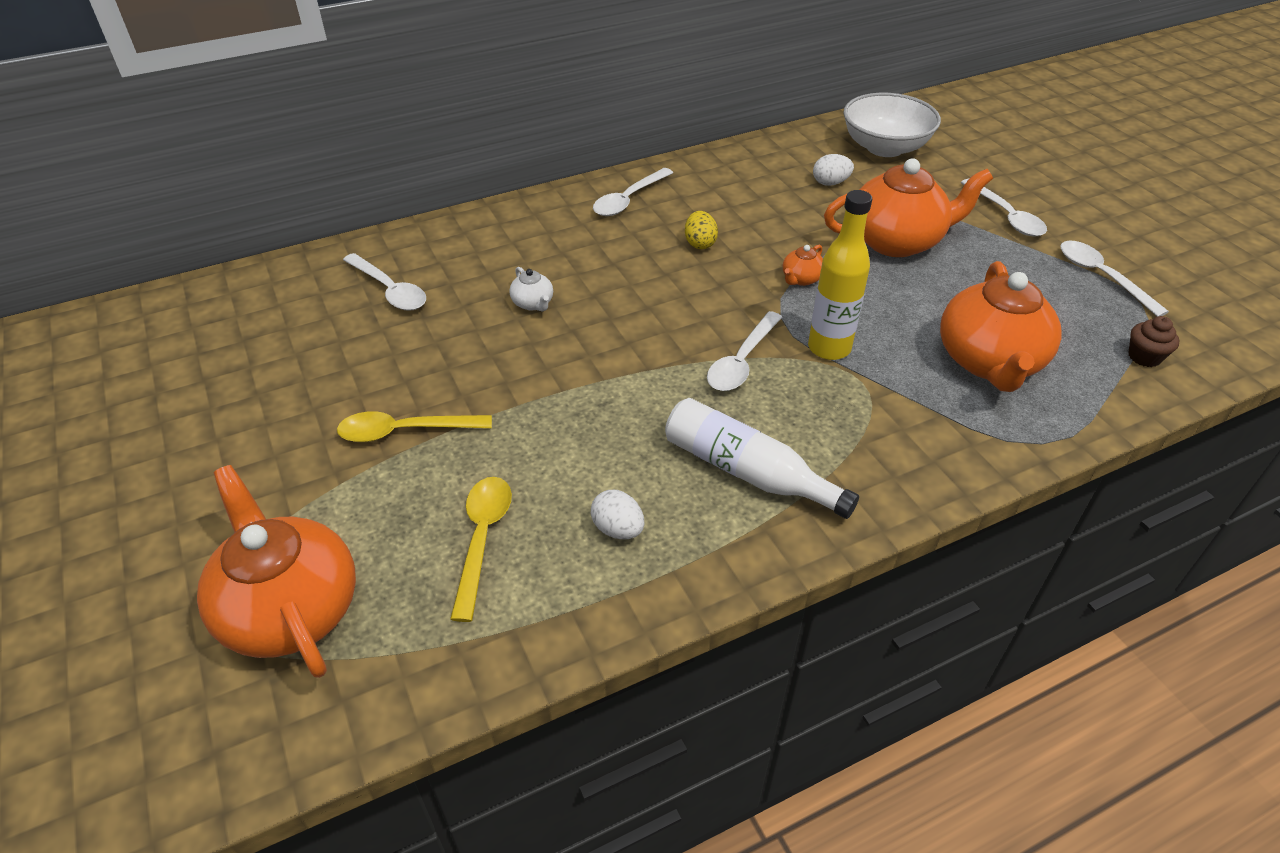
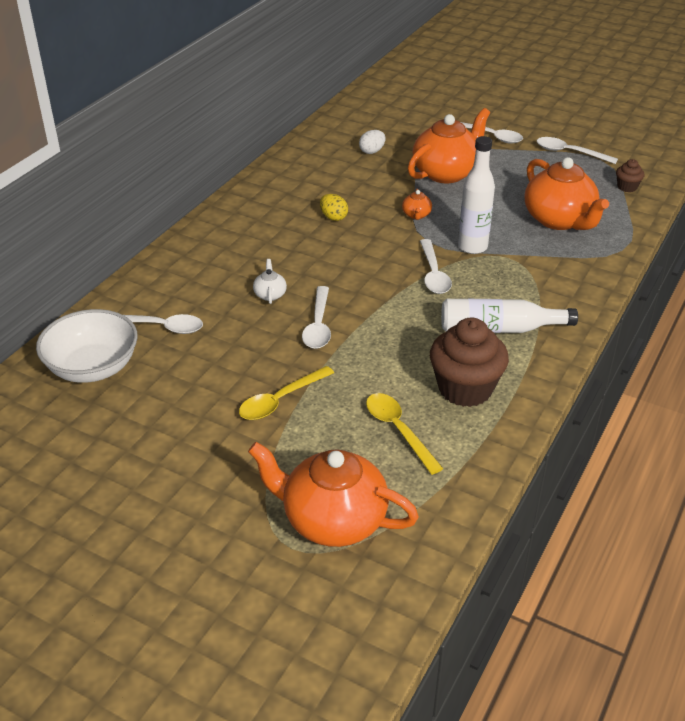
camera: 35 degrees left, 5 degrees down
(533, 303) = (270, 294): white teapot -> white teapot turned 120 degrees counterclockwise
(618, 529) = (465, 388): white egg -> brown cupcake
(628, 200) = (255, 207): white spoon -> white spoon (318, 326)
(829, 348) = (472, 247): yellow bottle -> white bottle
(884, 147) = (381, 118): white bowl -> white bowl (93, 367)

